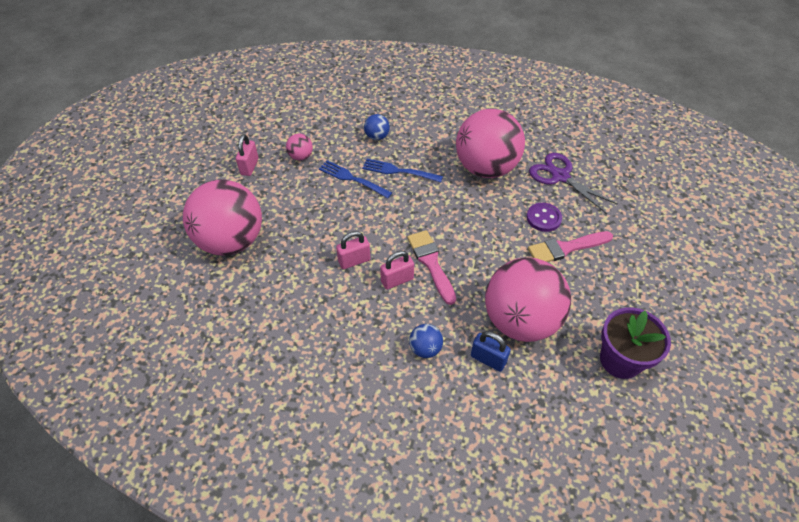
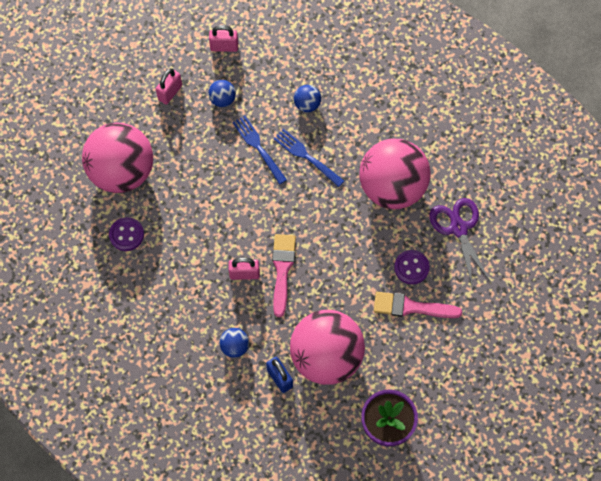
camera: 25 degrees right, 15 degrees up
(260, 291) = (126, 235): none -> purple button
(301, 156) = (222, 100): pink ball -> blue ball
(354, 261) = (217, 239): pink padlock -> pink padlock (224, 47)

